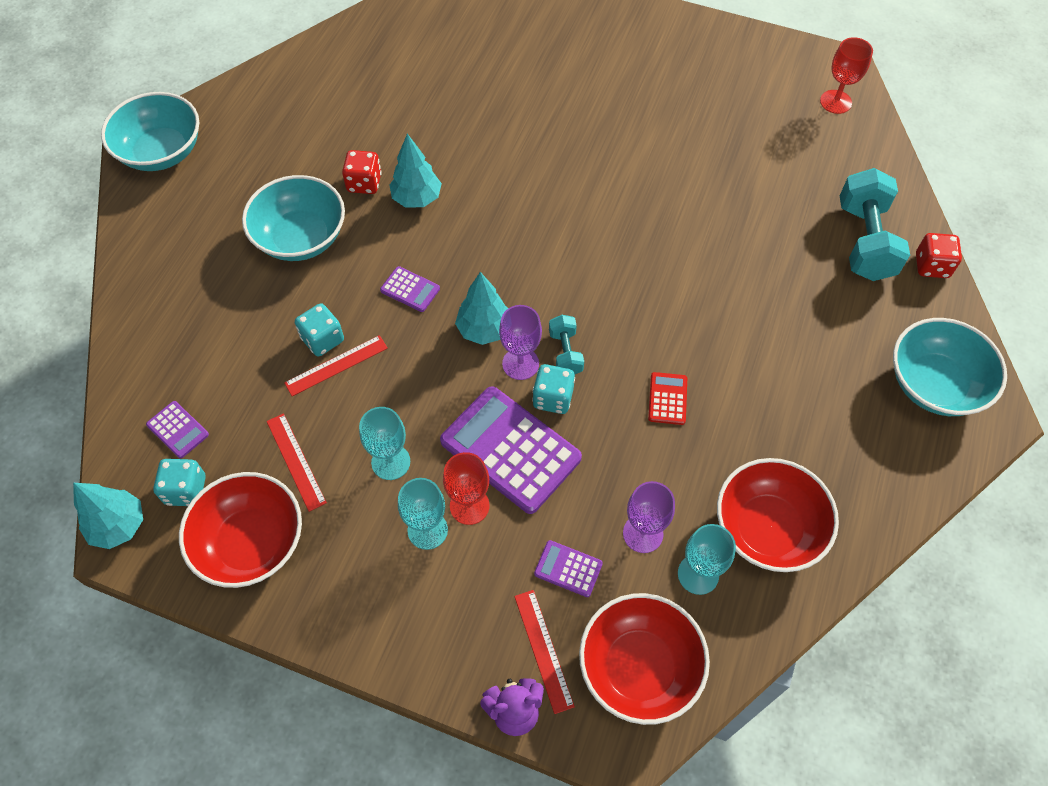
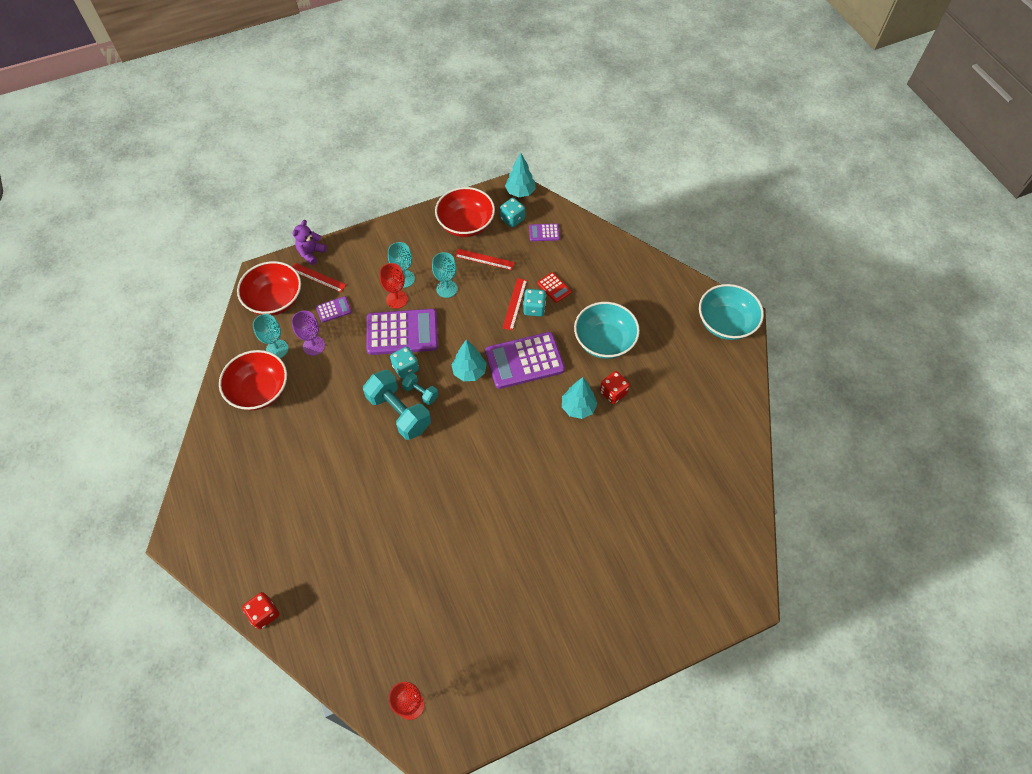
camera: 135 degrees right, 0 degrees up
(410, 289) = (524, 361): purple calculator -> purple calculator, size x2.19
(520, 363) = (436, 371): purple goblet -> none
(667, 399) = (352, 411): red calculator -> red calculator (554, 287)
(864, 241) = (315, 597): turquoise dumbbell -> turquoise dumbbell (399, 412)
(934, 384) = (220, 531): turquoise bowl -> none

